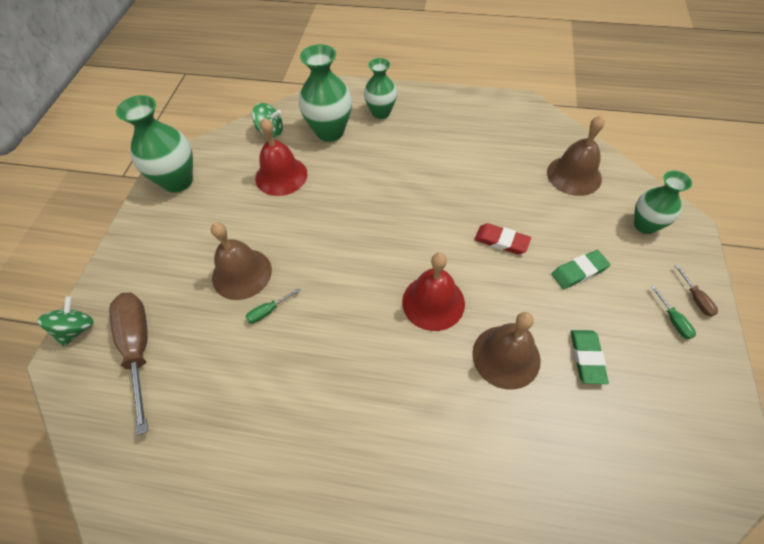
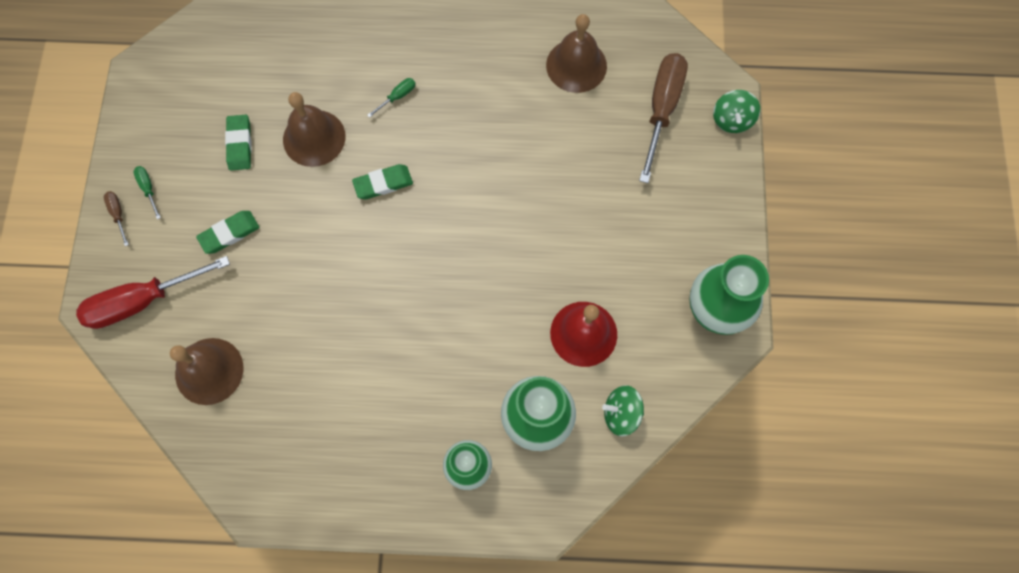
camera: 170 degrees right, 15 degrees up
(138, 348) = (661, 109): brown screwdriver -> brown screwdriver turned 135 degrees counterclockwise
(242, 273) = (589, 194): brown bell -> brown bell (576, 65)
(268, 311) = (548, 157): green screwdriver -> green screwdriver (397, 96)
(433, 302) = (383, 183): red bell -> green eraser
(501, 241) = (308, 263): red eraser -> none
(645, 225) = (142, 301): green vase -> red screwdriver

